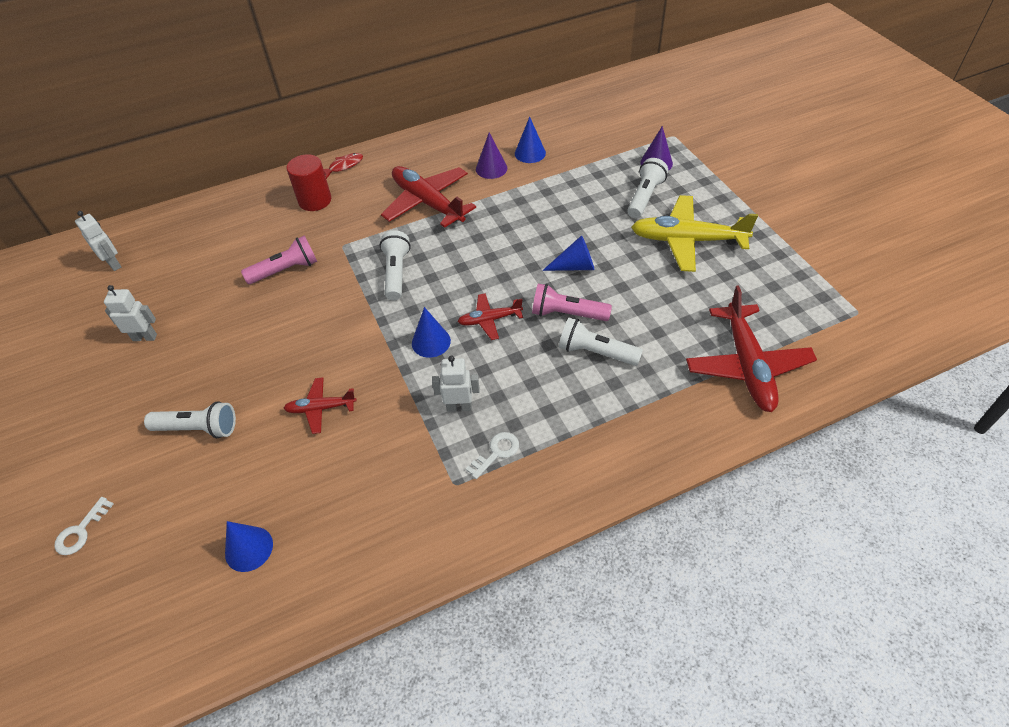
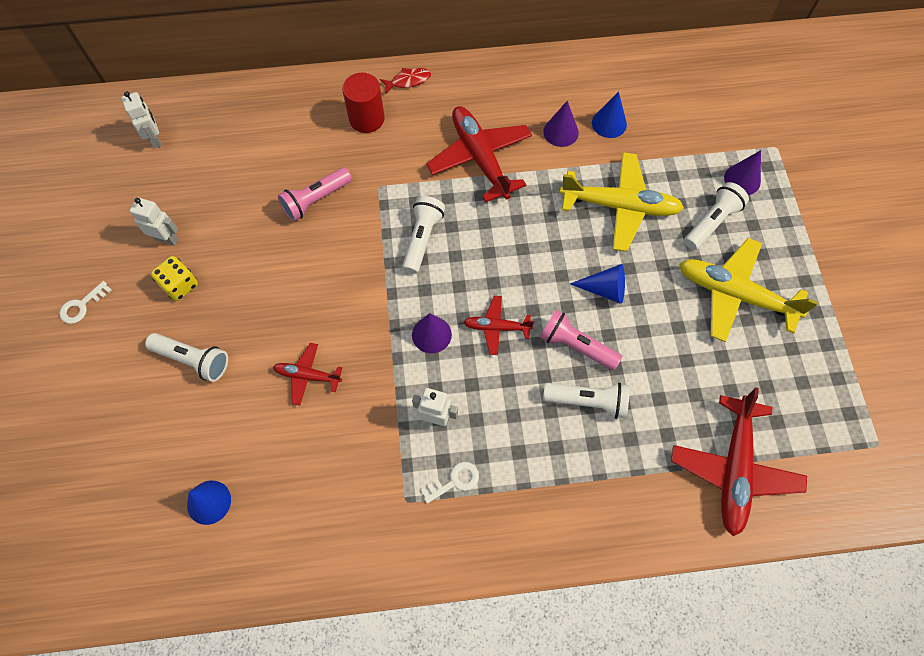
camera: 15 degrees right, 15 degrees up
(81, 531) = (73, 433): white key -> white key (82, 306)
(168, 371) = (180, 285): none -> yellow dice
(286, 270) = (316, 200): pink flashlight -> pink flashlight turned 150 degrees clockwise
(431, 342) = (431, 334): blue cone -> purple cone
(563, 205) = (620, 206): none -> yellow plane
(596, 352) = (588, 401): white flashlight -> white flashlight turned 150 degrees clockwise

